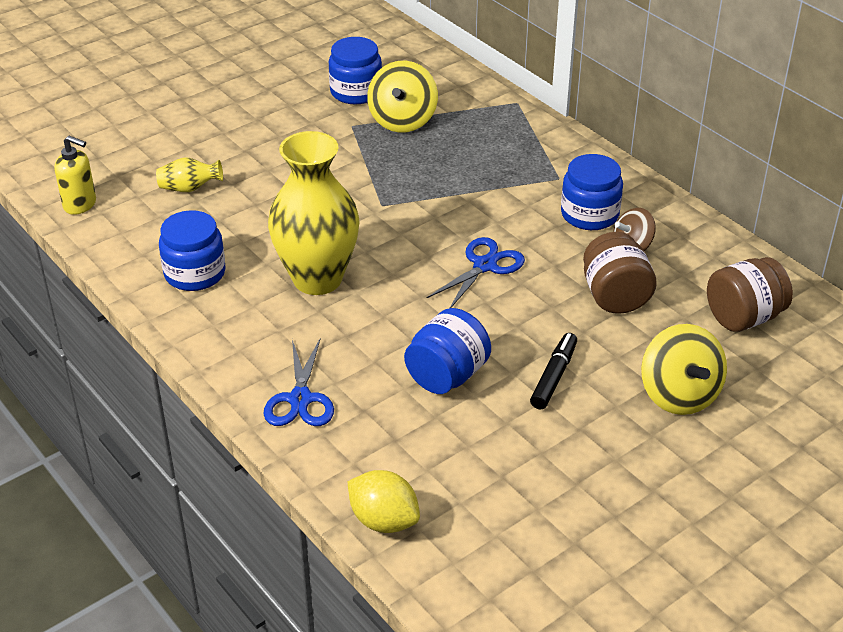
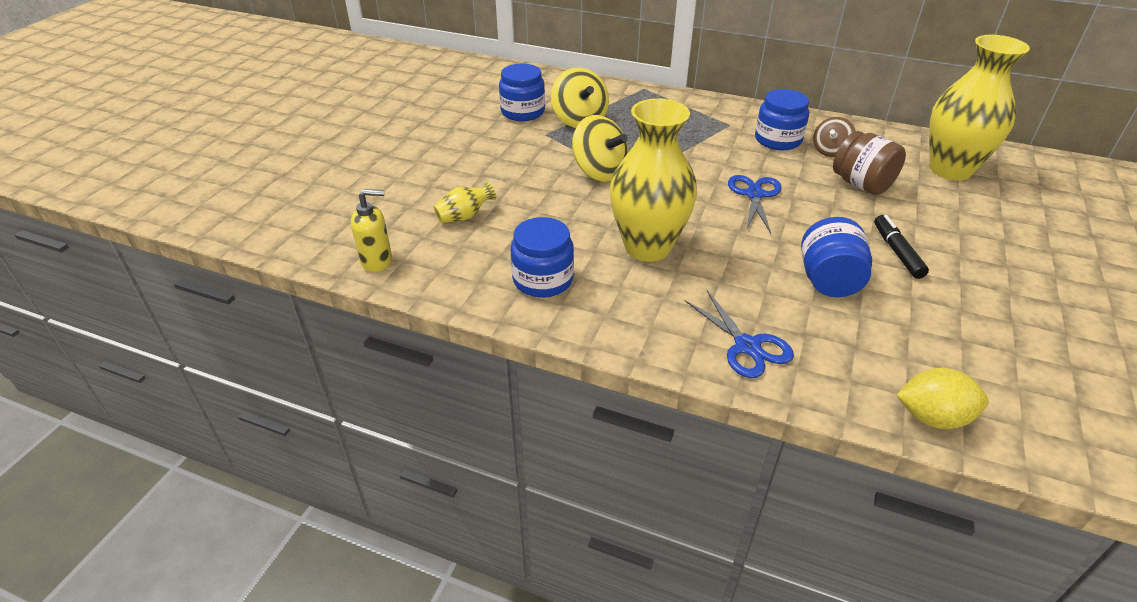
camera: 30 degrees left, 0 degrees up
(679, 395) = (984, 232): yellow spinning top -> yellow spinning top (599, 172)
(743, 317) = (950, 170): brown jar -> yellow vase

